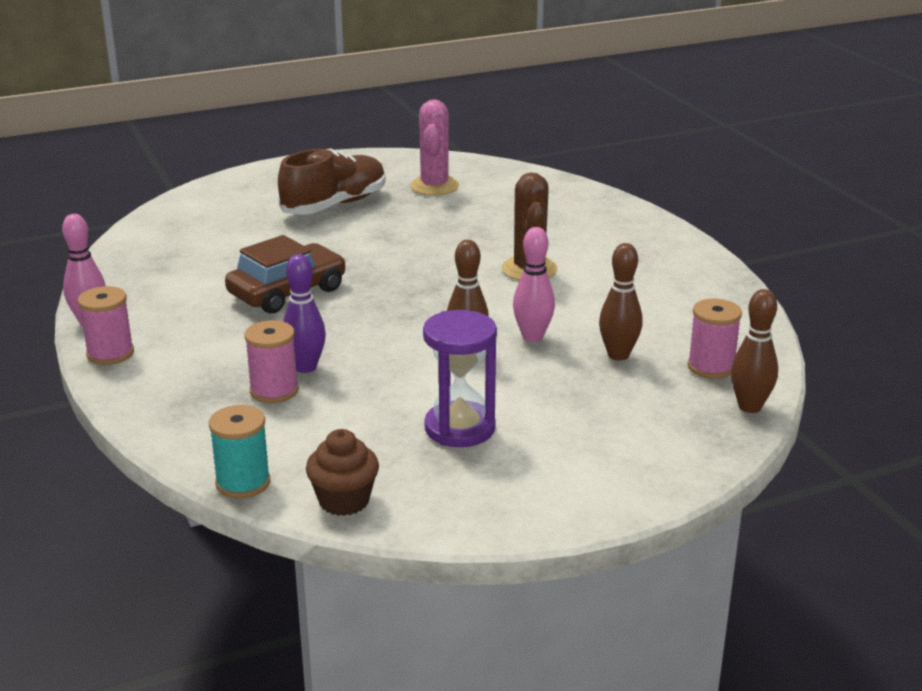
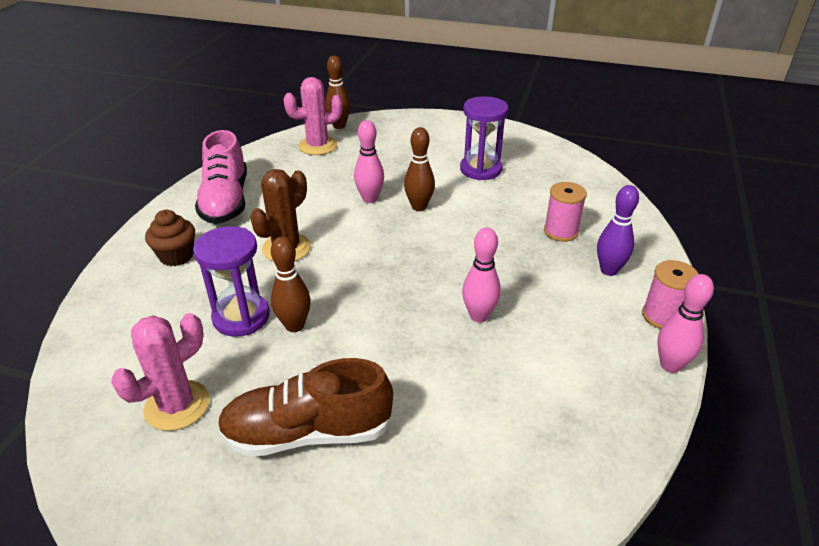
camera: 140 degrees left, 10 degrees up
(243, 483) = (616, 188): turquoise spool -> none
(287, 292) = (479, 316): brown car -> pink bowling pin
(305, 367) = (527, 239): purple bowling pin -> purple bowling pin (609, 270)
(344, 501) = (572, 162): brown cupcake -> brown cupcake (176, 256)
(476, 225) = (241, 317): none -> purple hourglass
(618, 355) = (346, 169): brown bowling pin -> brown bowling pin (294, 325)
(665, 277) = (226, 201): none -> pink shoe
(711, 367) = (317, 146): pink spool -> pink cactus

